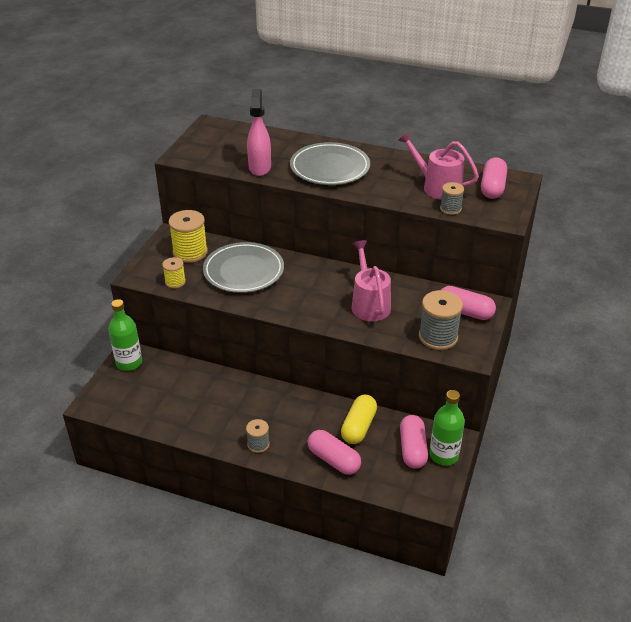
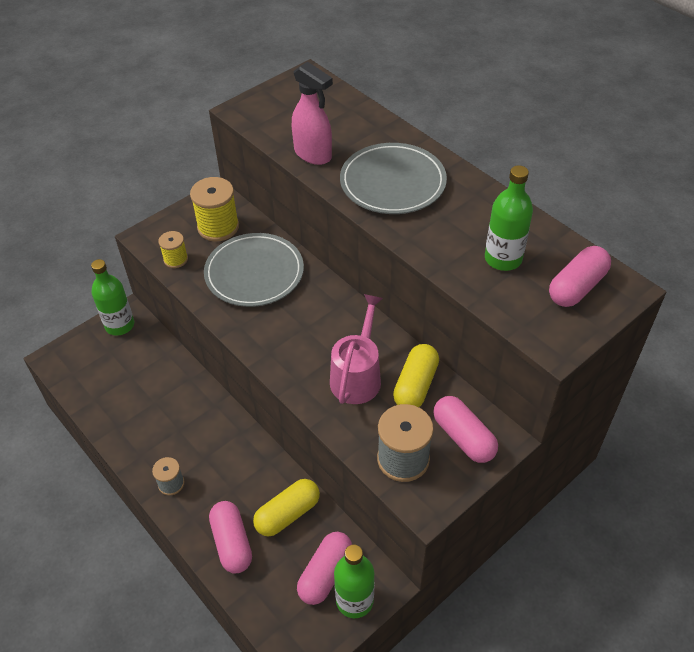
camera: 30 degrees right, 10 degrees up
(260, 167) = (313, 154): pink spray bottle -> pink spray bottle turned 105 degrees clockwise
(411, 295) = (415, 385): none -> yellow capsule
(437, 187) = (503, 259): pink watering can -> green bottle
(450, 209) = (493, 299): grey spool -> none

